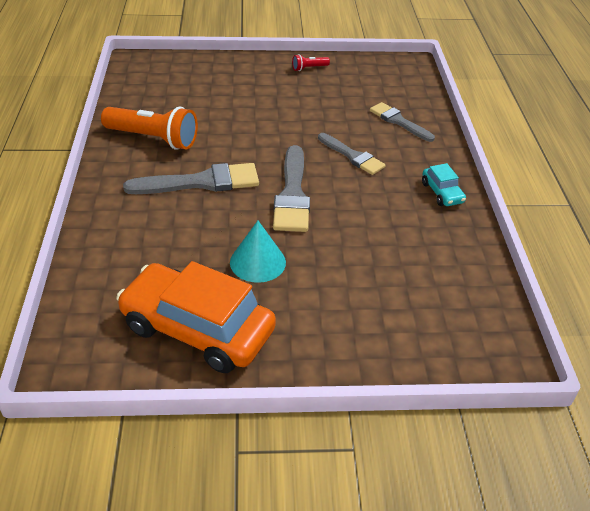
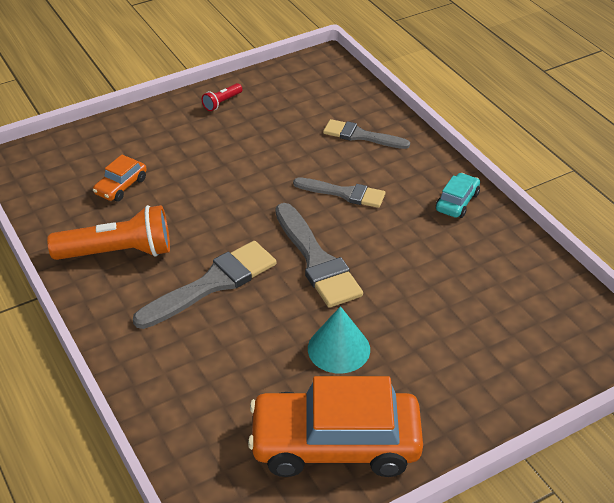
camera: 25 degrees left, 0 degrees up
(192, 98) = (121, 186): none -> orange car
(442, 193) = (457, 202): turquoise car -> turquoise car turned 105 degrees counterclockwise

